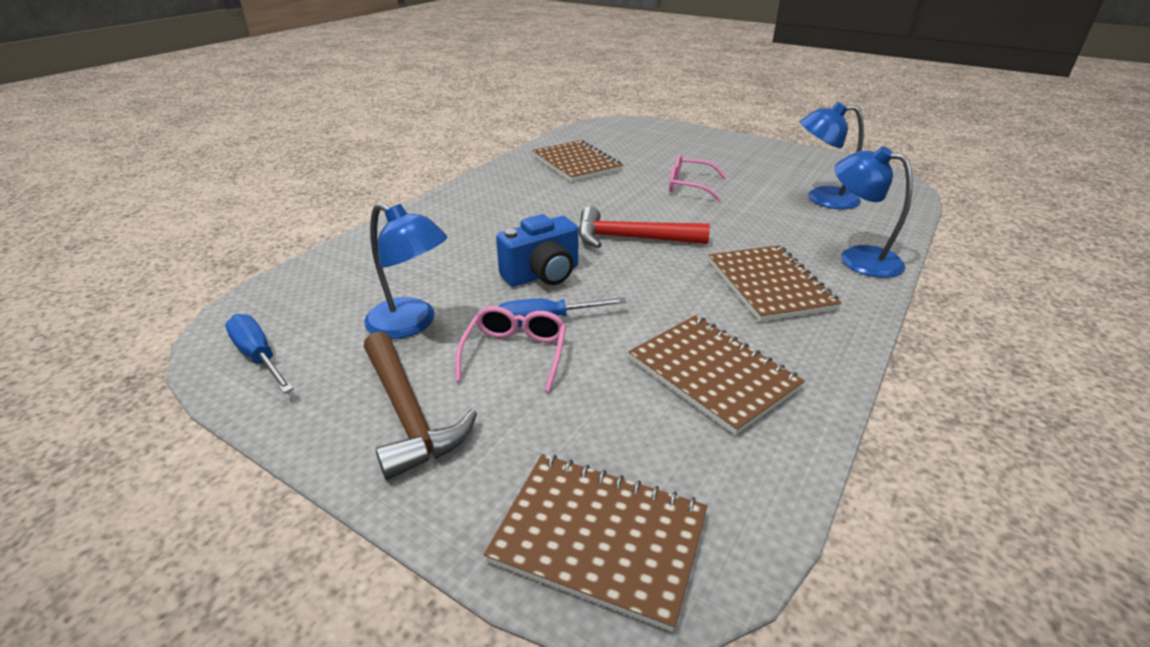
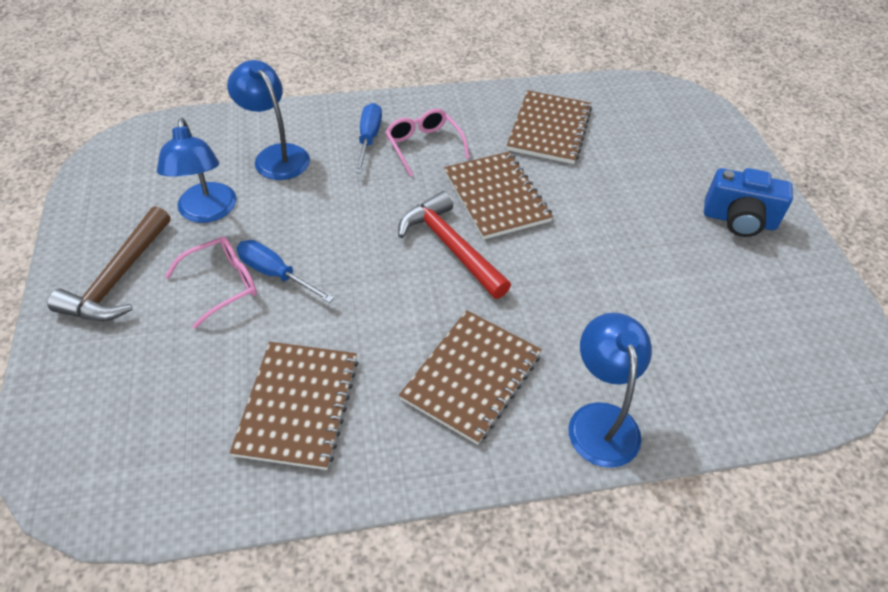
camera: 45 degrees right, 15 degrees up
(258, 356) = (114, 175): blue screwdriver -> blue screwdriver (368, 139)
(542, 275) = (335, 232): blue camera -> blue camera (739, 220)
(599, 537) = (82, 437): brown notebook -> brown notebook (496, 197)
(689, 186) = (602, 225): pink glasses -> pink glasses (423, 146)
(821, 198) = (708, 334): blue lamp -> blue lamp (276, 155)

